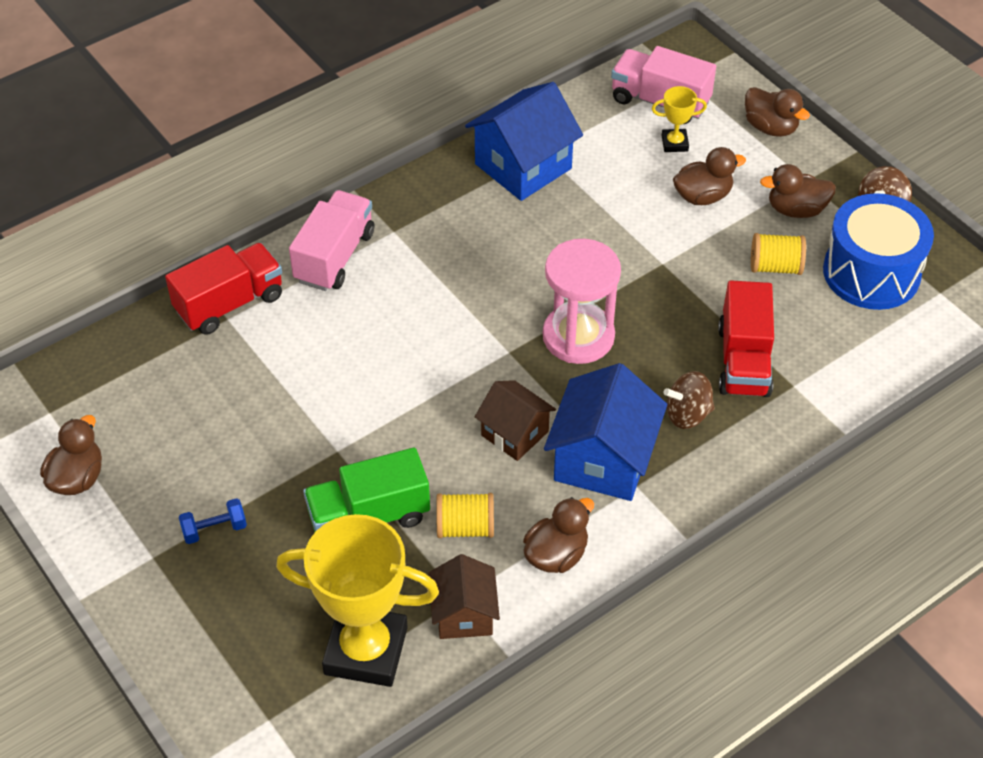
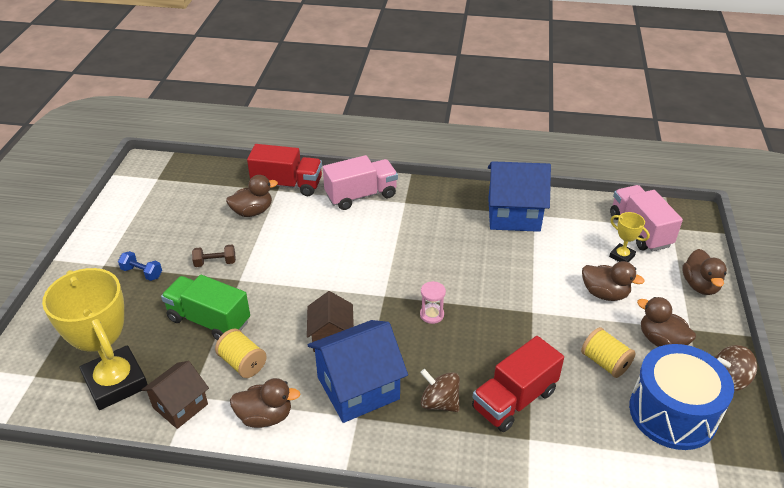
camera: 45 degrees right, 10 degrees down
(77, 478) = (127, 211): brown duck -> brown duck (252, 211)
(282, 454) = (215, 263): none -> brown dumbbell
(578, 336) = (432, 315): pink hourglass -> pink hourglass, size x0.44

